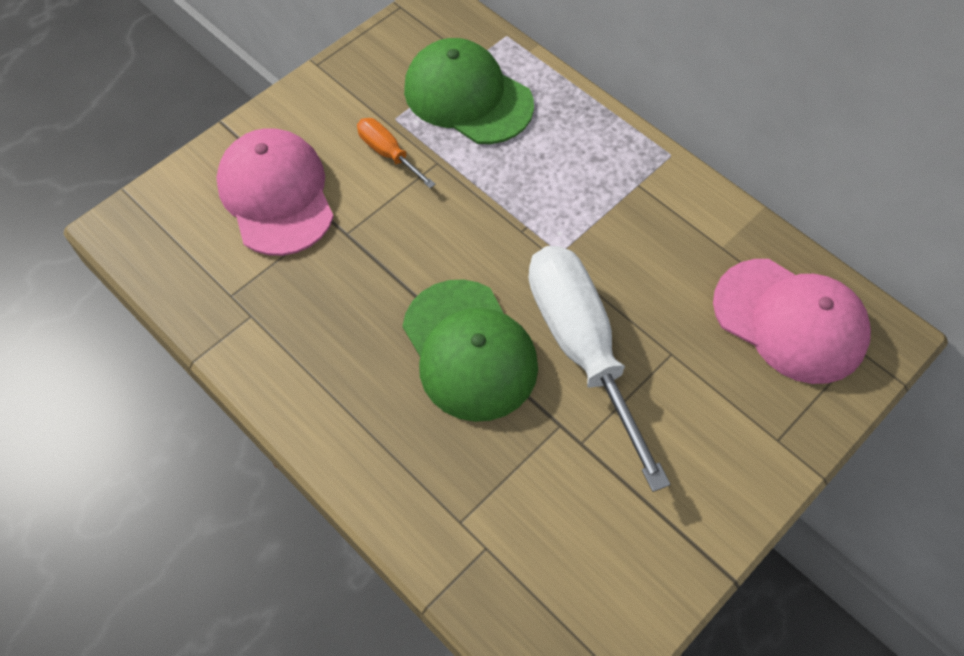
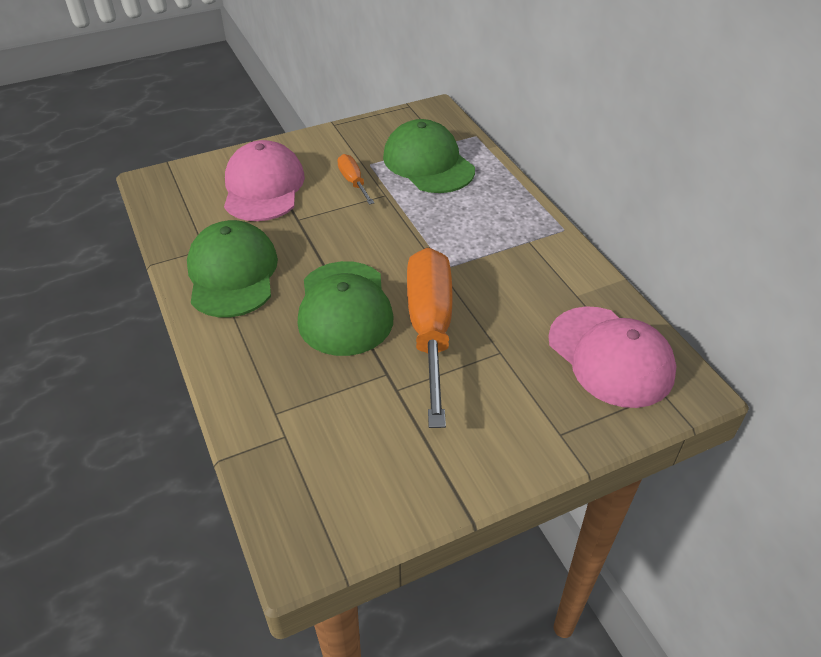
camera: 20 degrees right, 15 degrees down
(307, 342) = (232, 273): none -> green cap
(581, 347) = (430, 329): white screwdriver -> orange screwdriver

